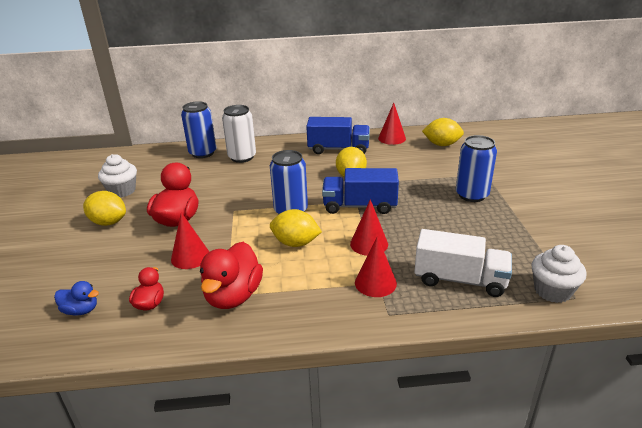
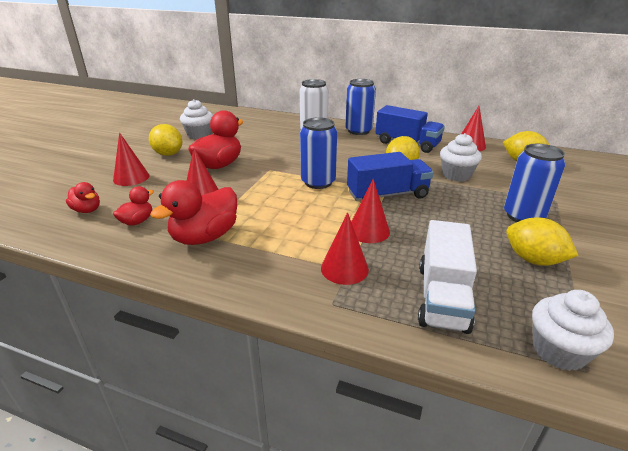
camera: 25 degrees right, 0 degrees up
(81, 310) = (87, 210): blue duck -> red duck
(93, 260) = (131, 177): none -> red cone
(203, 153) = (284, 122): blue can -> blue can (358, 131)
(295, 243) = (298, 210): yellow lemon -> yellow lemon (533, 260)
(359, 206) = (387, 195): blue truck -> blue truck turned 135 degrees clockwise
(400, 171) = (456, 175): none -> white cupcake
(460, 280) = (442, 297): white truck -> white truck turned 60 degrees clockwise

